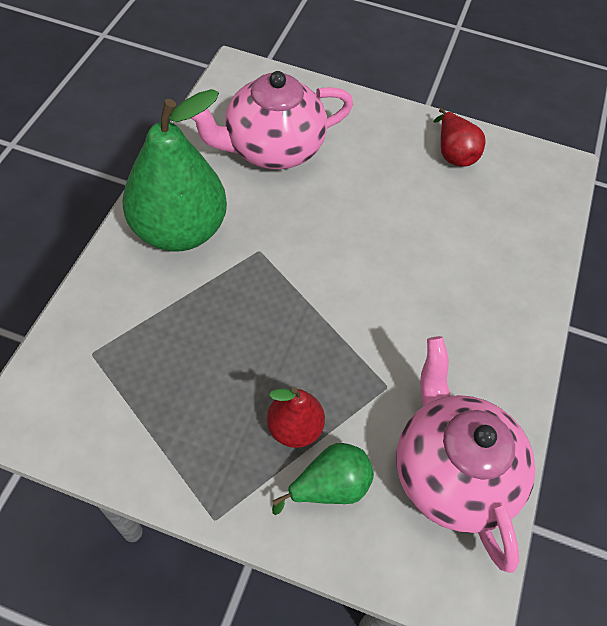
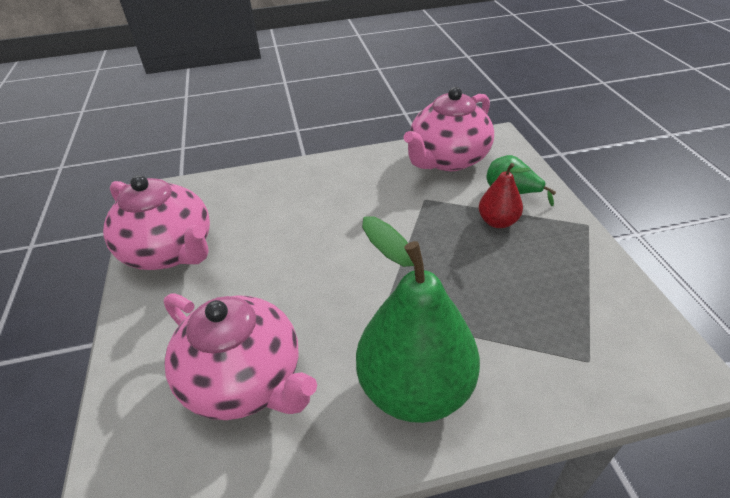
camera: 115 degrees left, 15 degrees down
(453, 153) = (171, 251): red pear -> pink teapot

